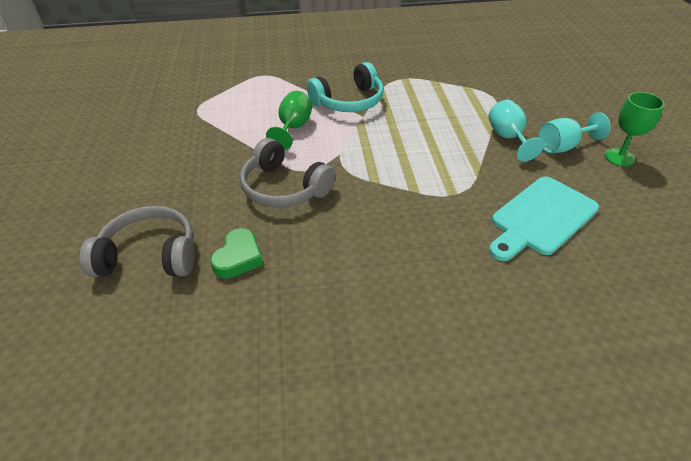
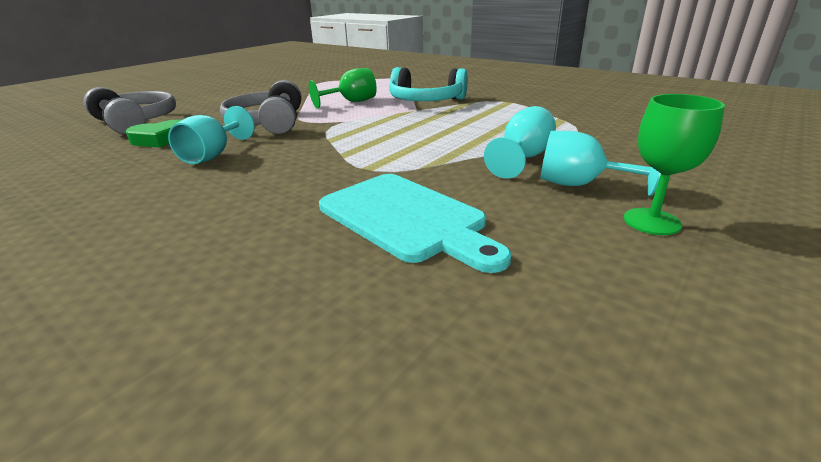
camera: 45 degrees right, 15 degrees down
(330, 245) = (213, 155): none -> turquoise goblet
(541, 218) = (407, 218): turquoise cutting board -> turquoise cutting board turned 135 degrees counterclockwise

